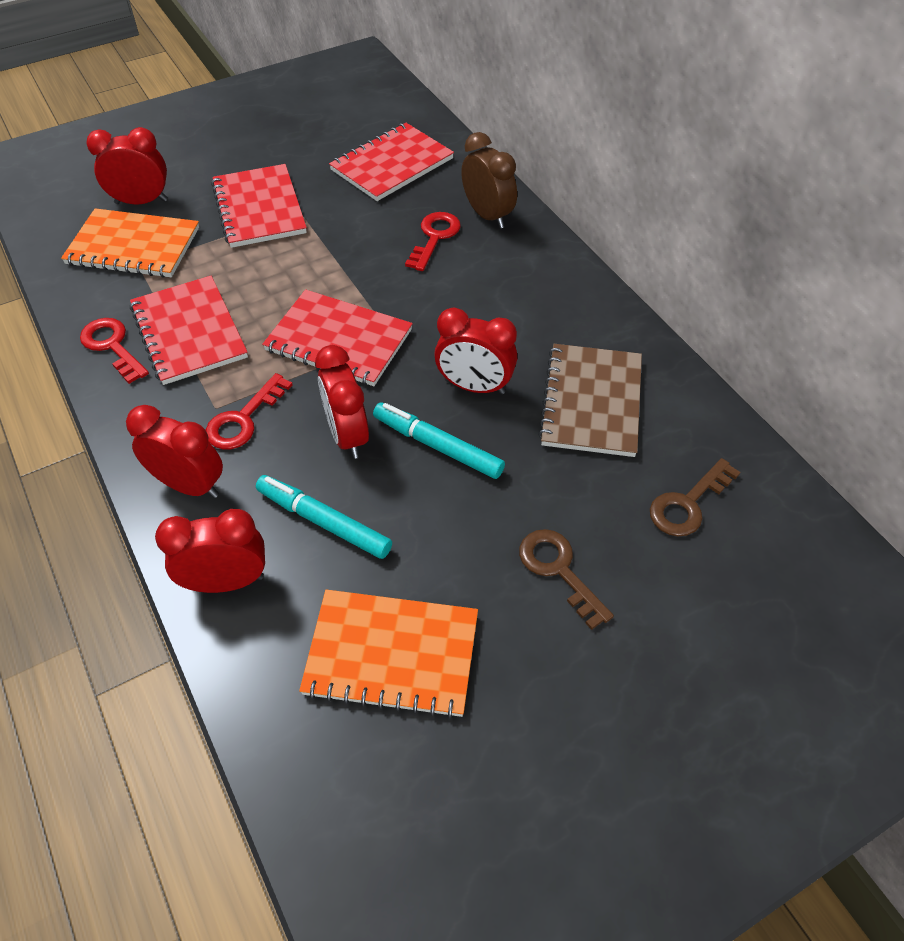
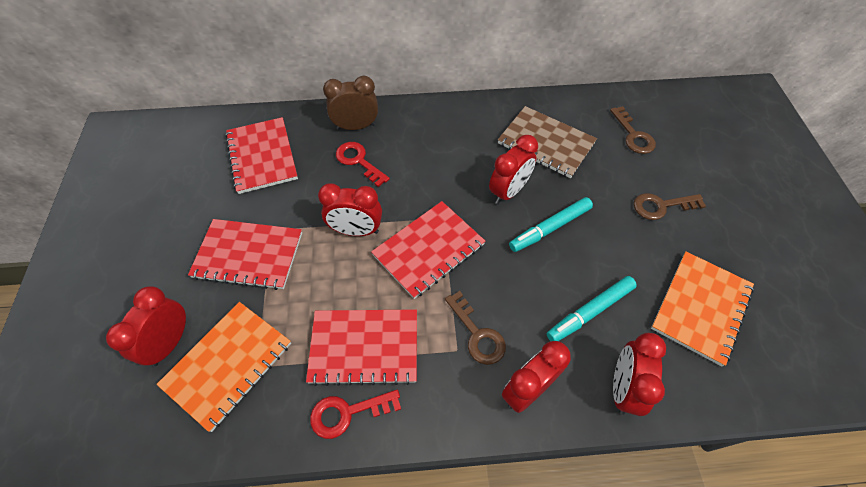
camera: 65 degrees left, 5 degrees up
(243, 419) = (477, 334): red key -> brown key
(347, 435) = (520, 274): red clock -> red clock (356, 231)

